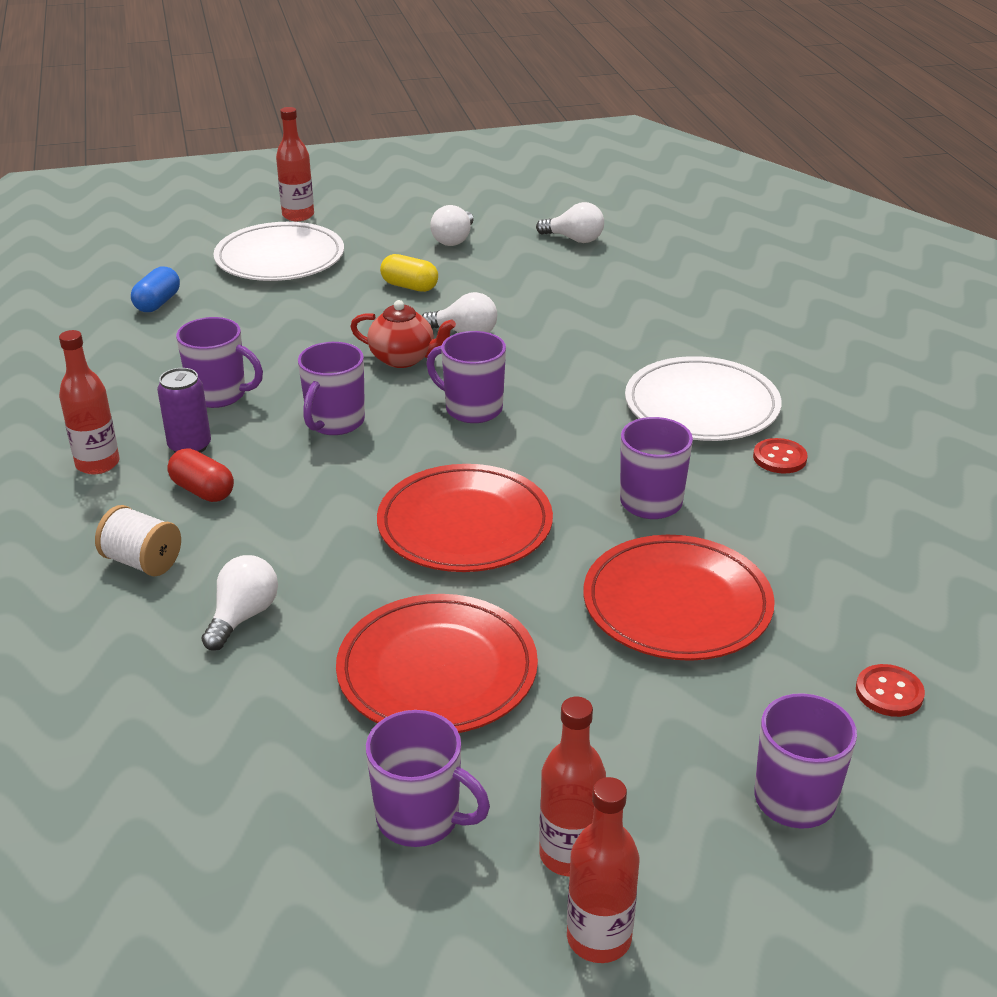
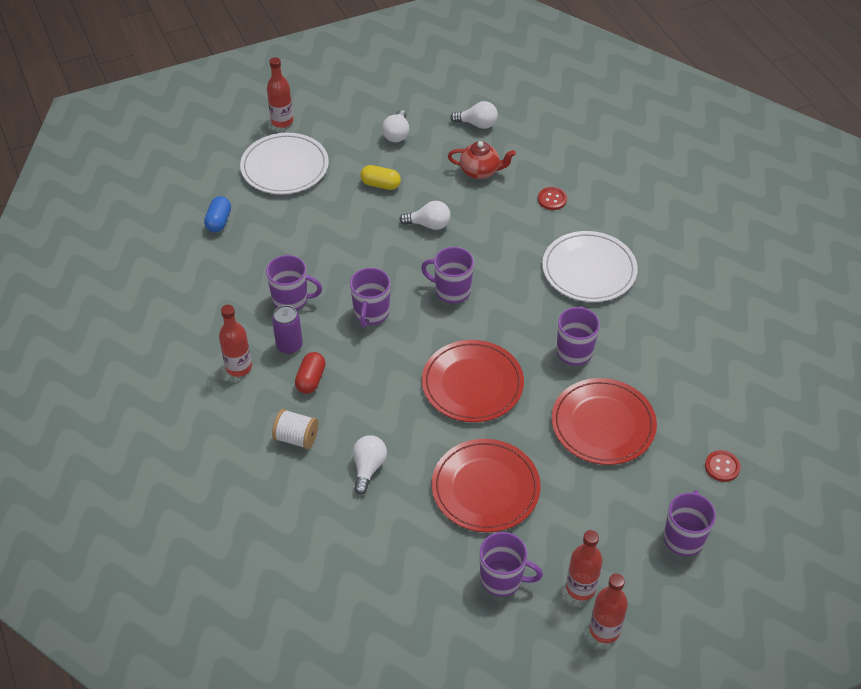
camera: 10 degrees left, 15 degrees up
(203, 490) = (311, 379): red capsule -> red capsule turned 75 degrees clockwise
(403, 359) = (396, 253): red teapot -> red teapot (480, 171)
(779, 458) = (641, 307): red button -> red button (552, 199)

